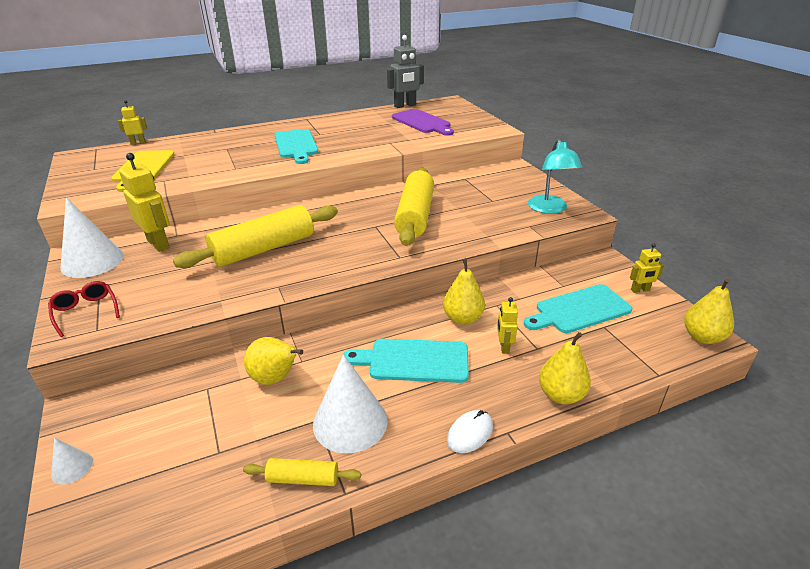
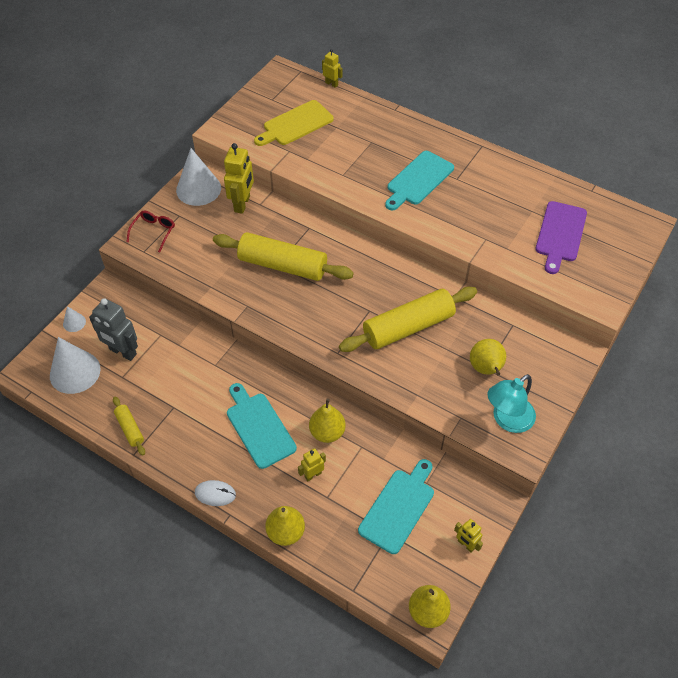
camera: 55 degrees right, 20 degrees up
(275, 378) = (191, 362): yellow pear -> yellow pear (486, 369)
(350, 422) = (182, 425): white cone -> white cone (75, 372)
(405, 106) = (592, 195): grey robot -> grey robot (122, 352)
(579, 310) = (398, 507): turquoise cutting board -> turquoise cutting board turned 90 degrees clockwise

